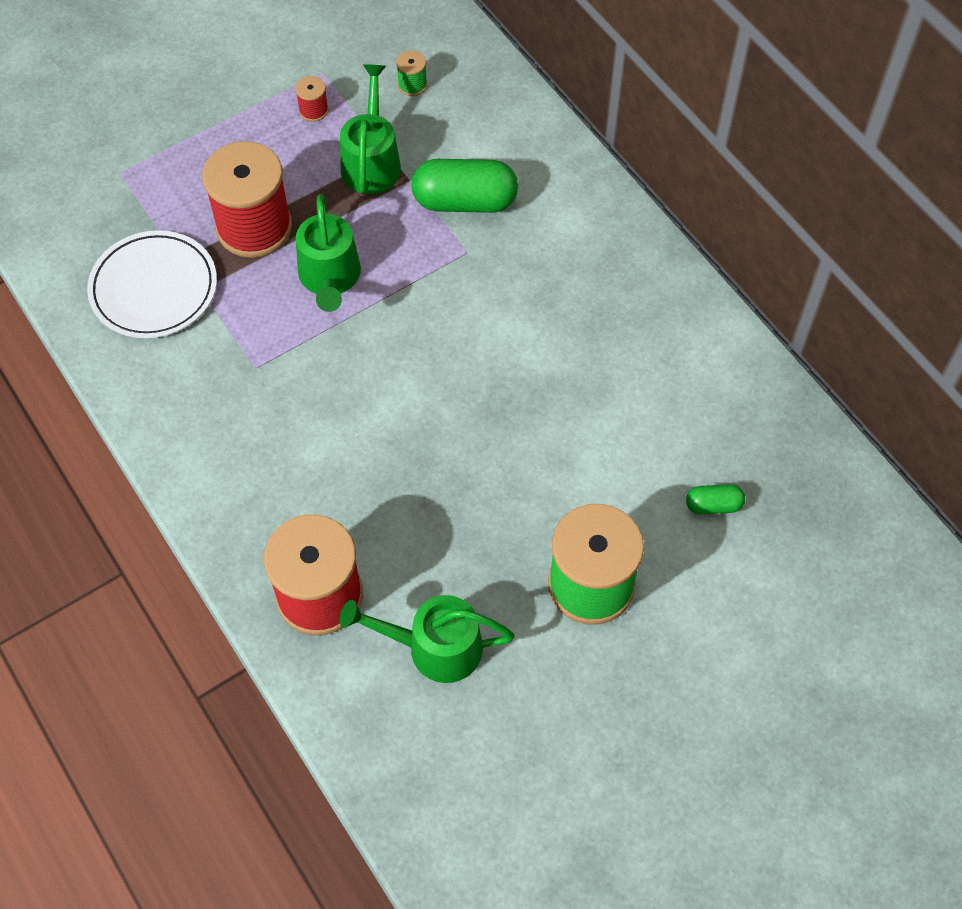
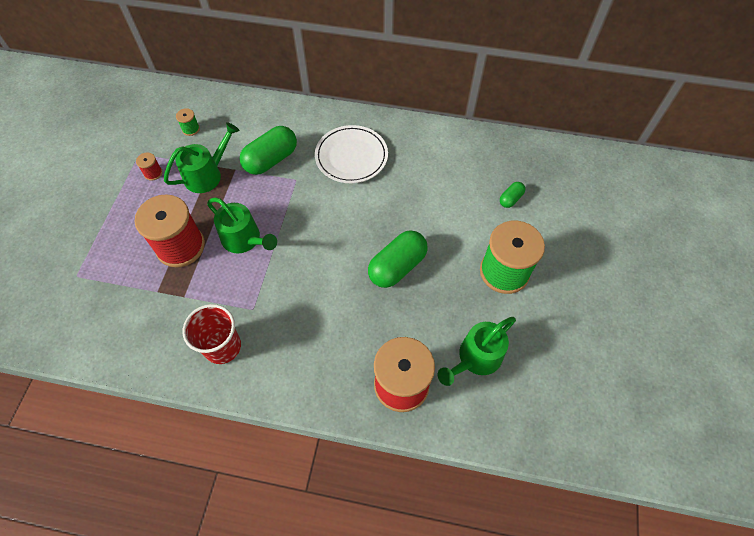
camera: 45 degrees left, 0 degrees up
(154, 288) = (157, 316): white plate -> white plate (351, 156)
(183, 381) = (222, 347): none -> red cup
(372, 161) = (207, 174): green watering can -> green watering can turned 90 degrees clockwise
(467, 462) = (397, 267): none -> green capsule

